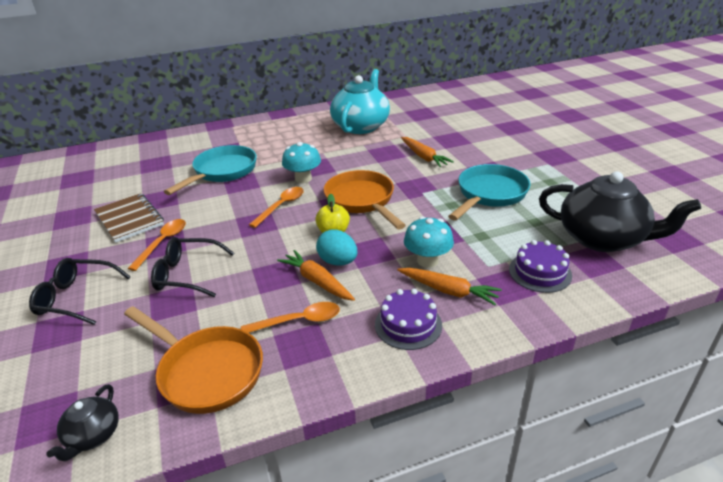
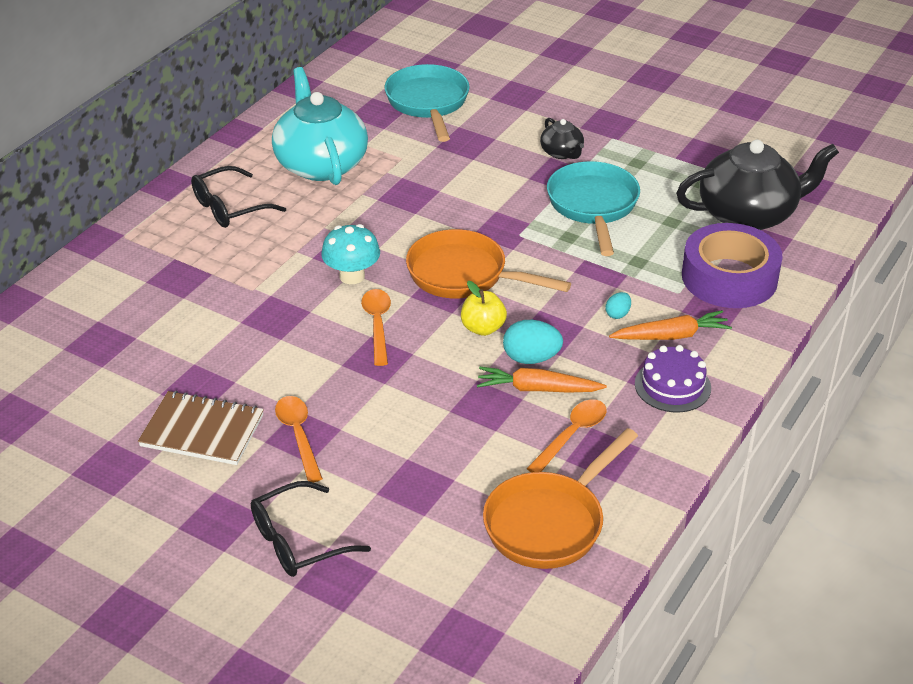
camera: 40 degrees left, 5 degrees up
(93, 435) = (526, 623): black teapot -> black teapot (562, 153)
(187, 274) = (387, 453): black glasses -> black glasses (229, 208)
(206, 371) = (549, 522): orange pan -> orange pan turned 135 degrees clockwise
(222, 172) = (225, 313): turquoise pan -> turquoise pan (428, 103)
(424, 157) = (463, 183): orange carrot -> none
(427, 260) = (617, 314): turquoise mushroom -> turquoise egg
(540, 272) = (729, 277): purple cake -> purple tape

